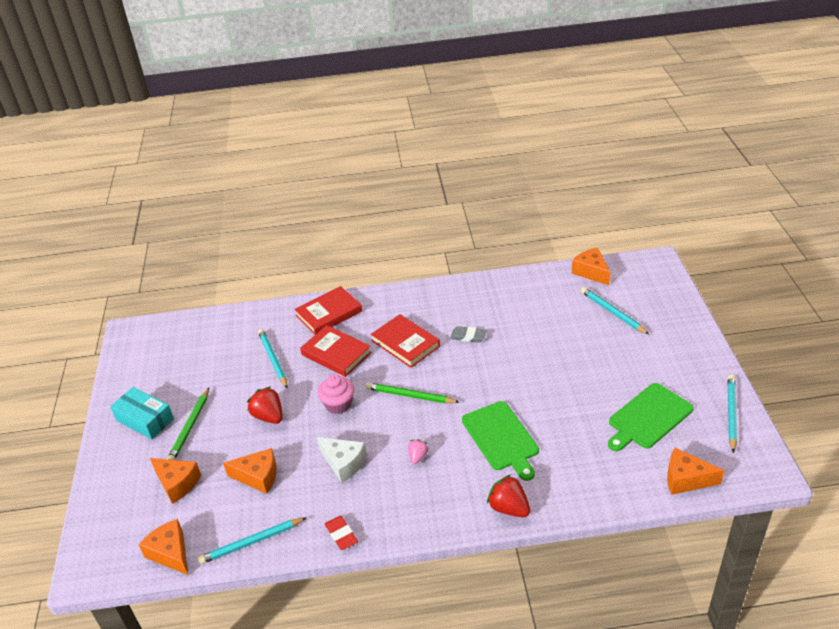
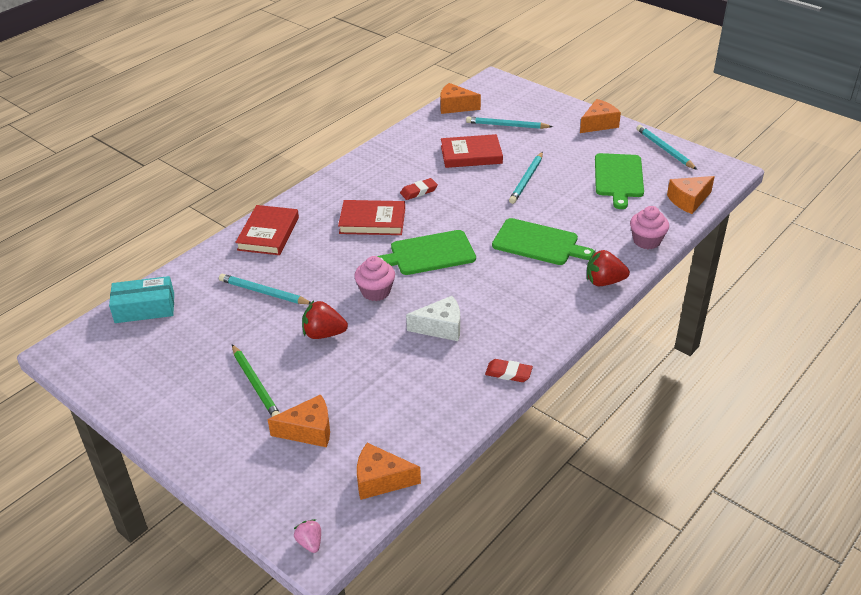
camera: 45 degrees left, 0 degrees up
(145, 419) = (197, 406): turquoise box -> turquoise box (145, 308)
(251, 542) = (442, 425): turquoise pencil -> turquoise pencil (526, 180)
(258, 477) = (379, 380): orange cheese -> orange cheese (599, 124)
(336, 353) = (319, 258): red book -> red book (471, 155)
(410, 396) = (429, 254): green pencil -> green cutting board
(418, 456) = (493, 289): pink strawberry -> pink strawberry (310, 542)
(468, 336) = (418, 191): grey eraser -> red eraser
(594, 494) = (646, 241): none -> pink cupcake

